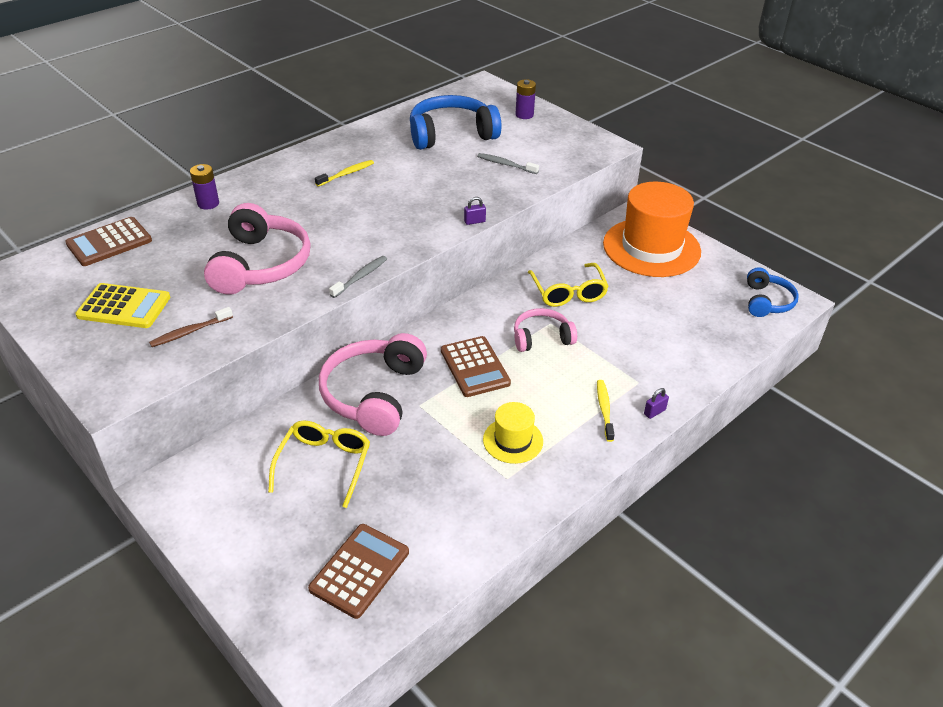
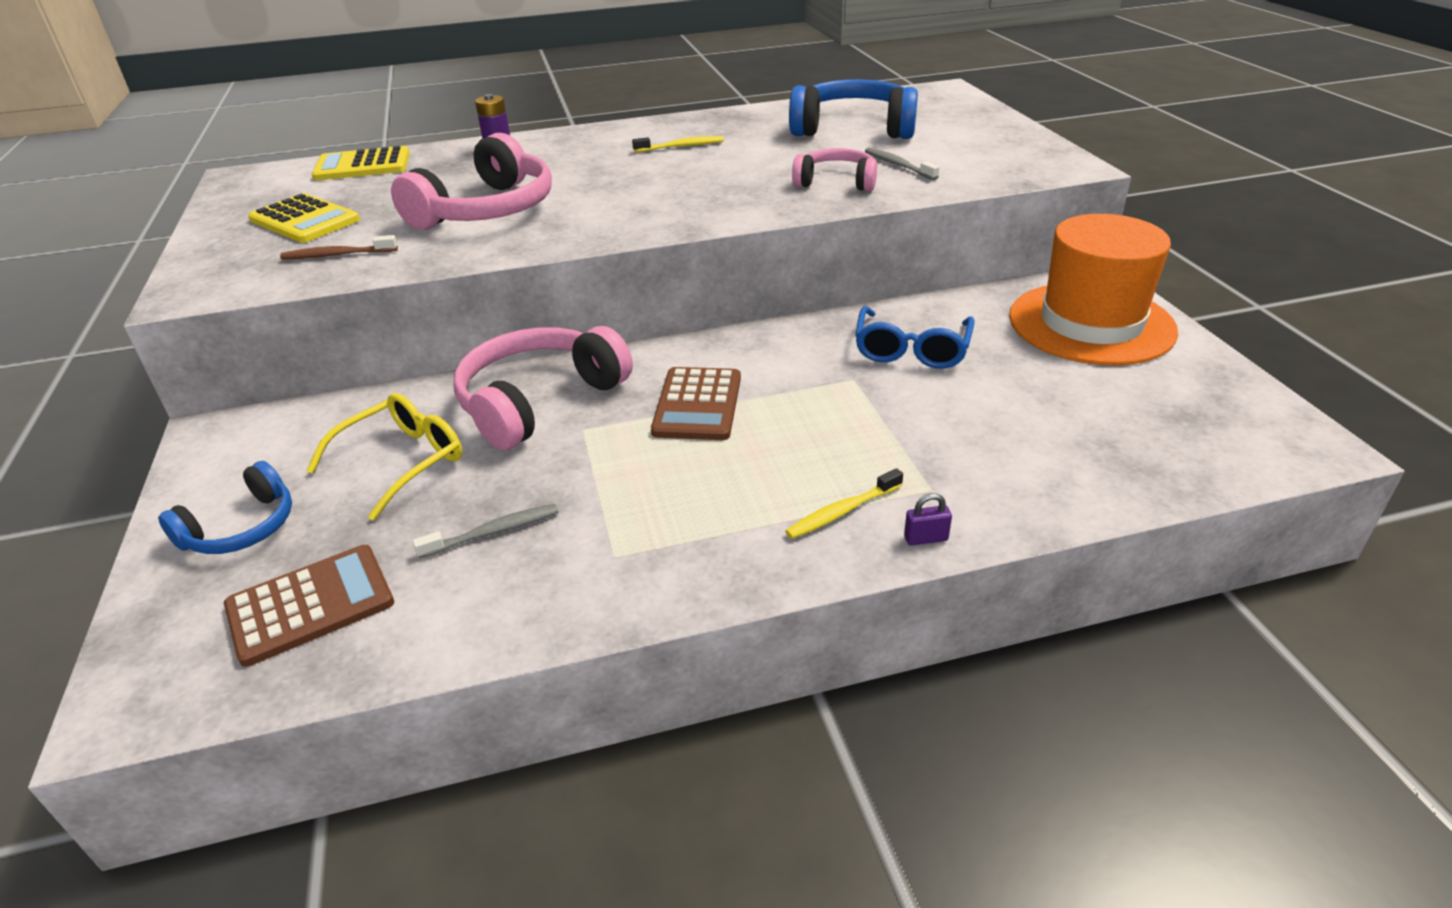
camera: 30 degrees right, 5 degrees down
(109, 242) = (362, 165): brown calculator -> yellow calculator
(360, 277) = (585, 242): grey toothbrush -> grey toothbrush (492, 532)
(474, 221) = (794, 214): purple padlock -> none
(513, 440) = (668, 509): yellow hat -> none
(524, 115) = (974, 122): purple battery -> none
(541, 338) = (824, 394): pink headphones -> pink headphones (836, 182)
(568, 292) = (911, 350): yellow glasses -> blue glasses
(604, 410) = (843, 511): yellow toothbrush -> yellow toothbrush turned 150 degrees counterclockwise
(767, 301) = (1256, 436): blue headphones -> blue headphones (241, 528)

